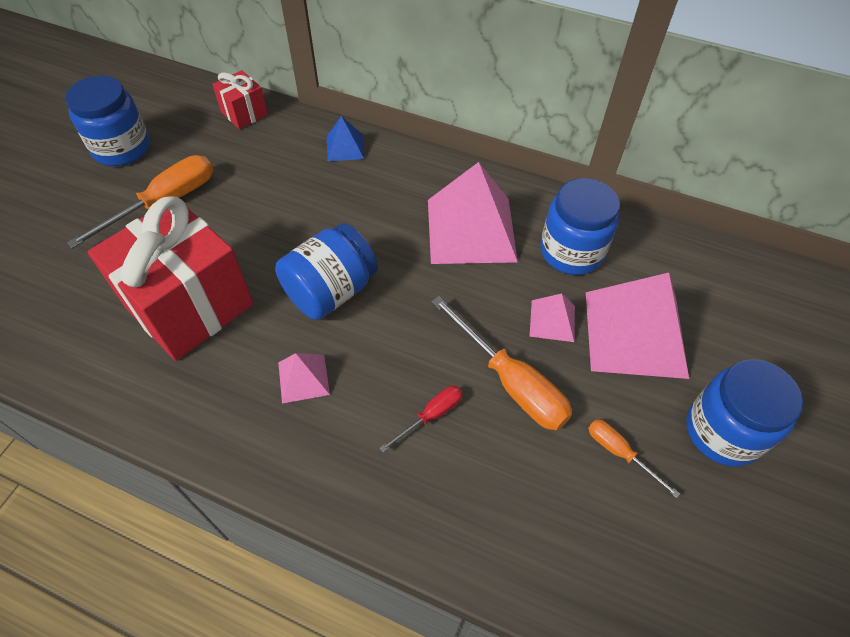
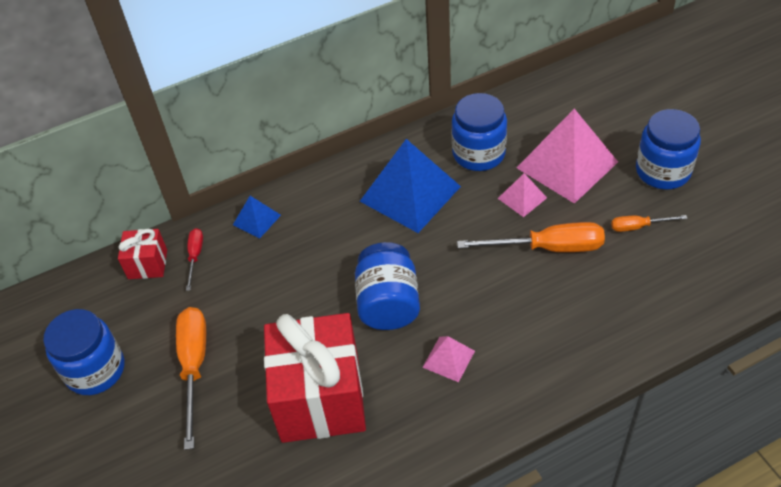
camera: 45 degrees left, 5 degrees down
(431, 416) = (538, 304): red screwdriver -> red screwdriver (195, 256)
(471, 230) = (410, 194): pink pyramid -> blue pyramid

